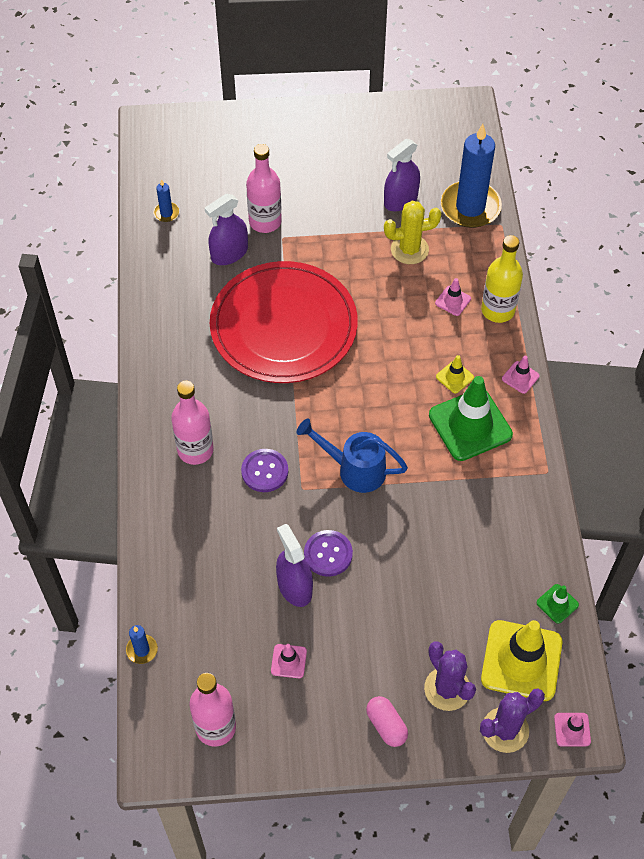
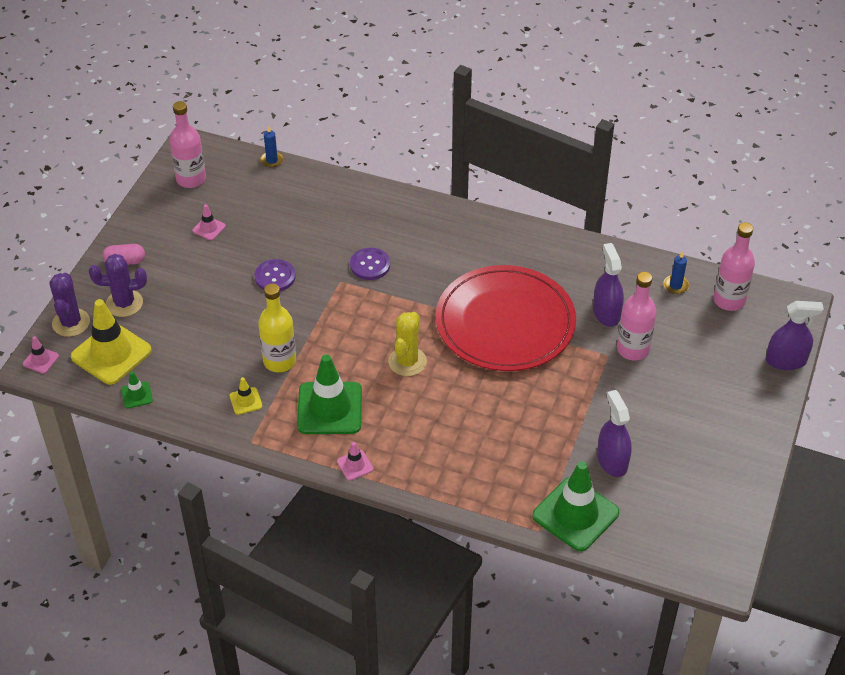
camera: 115 degrees right, 10 degrees down
(195, 450) = (414, 232): pink bottle -> pink bottle (729, 300)
(294, 587) = (262, 250): purple spray bottle -> purple spray bottle (786, 361)
(354, 469) = (336, 318): blue watering can -> none
(409, 249) = (545, 443): yellow cactus -> yellow cactus (407, 362)
(453, 301) = (467, 451): pink traffic cone -> none
(454, 377) = (384, 418): yellow traffic cone -> yellow traffic cone (245, 401)
(470, 207) = (575, 514): blue candle -> green traffic cone
(498, 310) = (437, 481): yellow bottle -> yellow bottle (279, 361)

